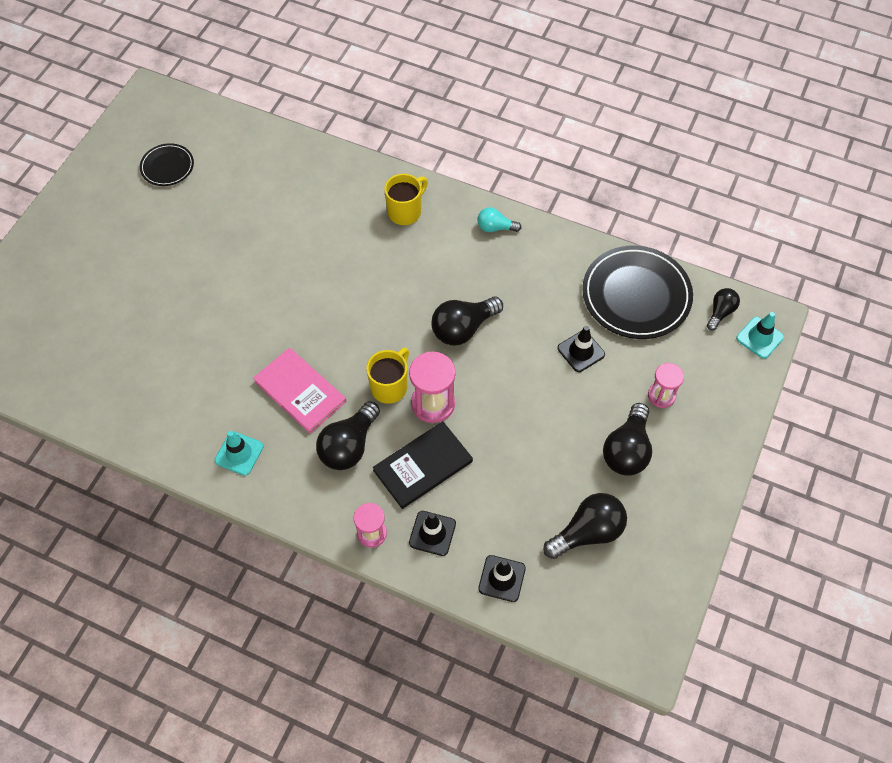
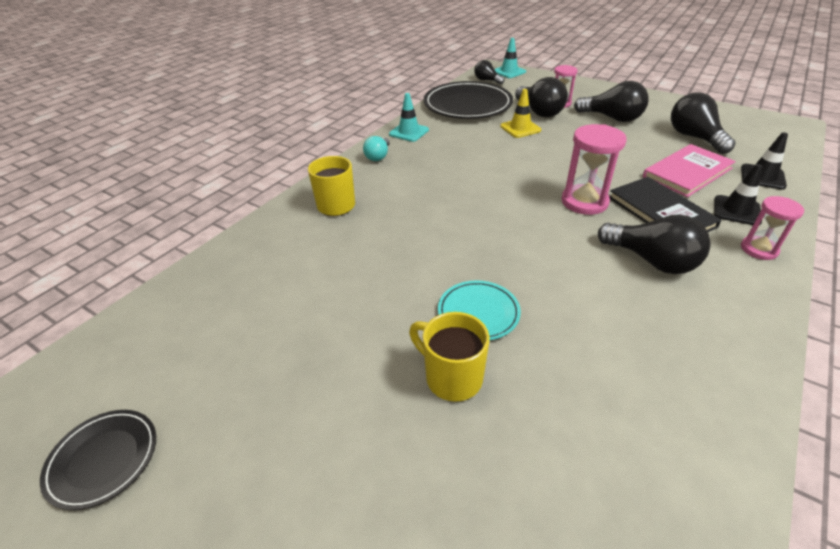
camera: 80 degrees left, 20 degrees down
(239, 453) = (696, 366): turquoise traffic cone -> turquoise traffic cone (409, 132)
(281, 325) = (478, 313): none -> turquoise plate
(300, 392) = (583, 299): pink book -> pink book (687, 172)
(390, 386) = (566, 227): yellow mug -> yellow mug (452, 377)
(463, 328) = (493, 180): black light bulb -> black light bulb (539, 112)
(581, 351) = (520, 128): black traffic cone -> yellow traffic cone

